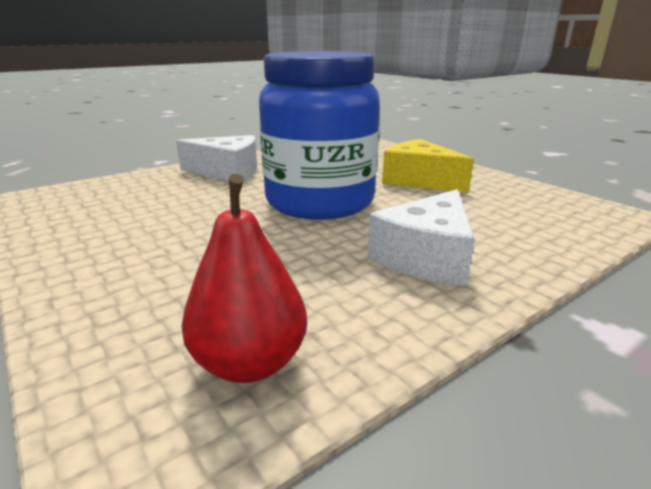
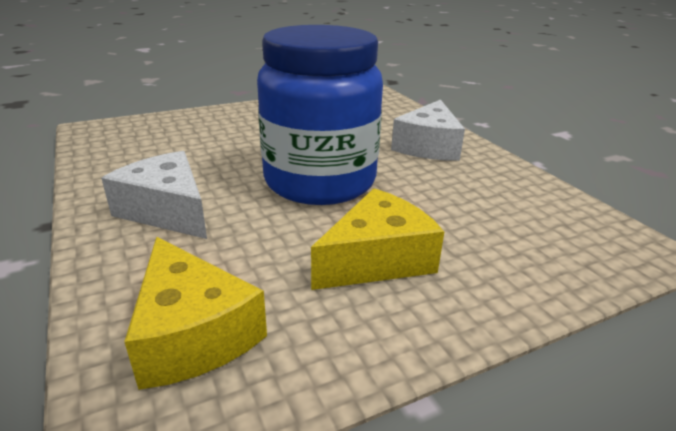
camera: 100 degrees right, 5 degrees up
(249, 363) = (120, 145): red pear -> none
(546, 214) = (193, 333): none -> yellow cheese

